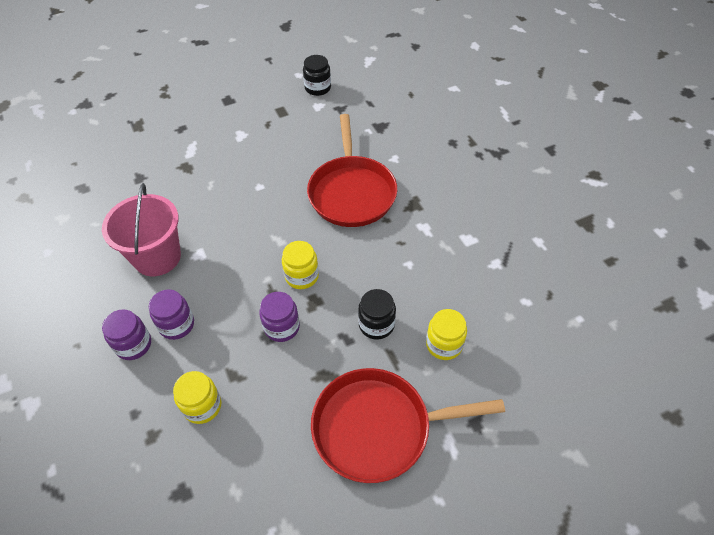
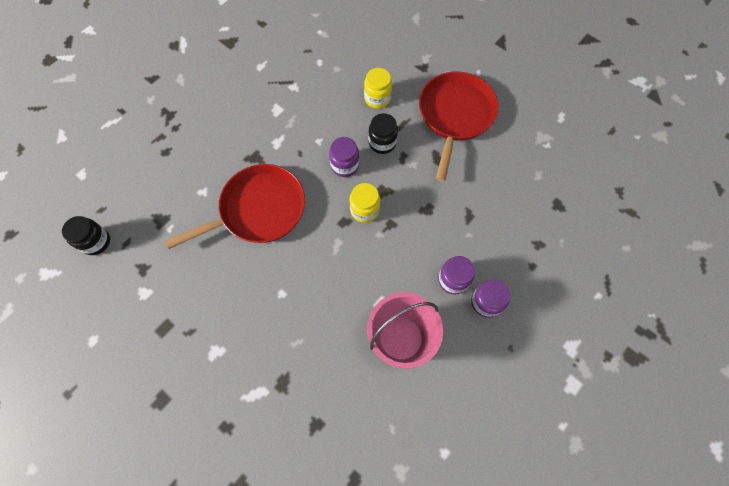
camera: 115 degrees left, 15 degrees up
(202, 406) = (501, 224): yellow jar -> none
(282, 327) = (415, 203): purple jar -> purple jar (345, 165)
(318, 88) = (113, 307): black jar -> black jar (96, 241)
(377, 428) = (455, 115): red pan -> red pan turned 135 degrees counterclockwise

